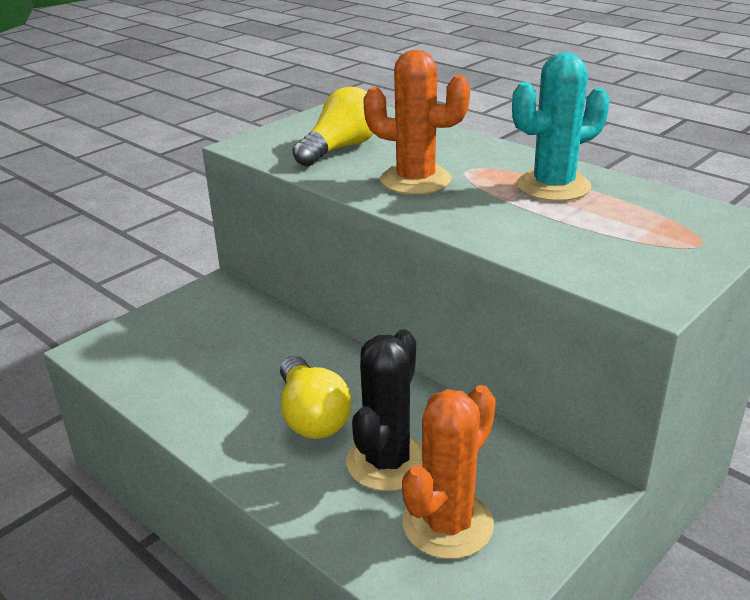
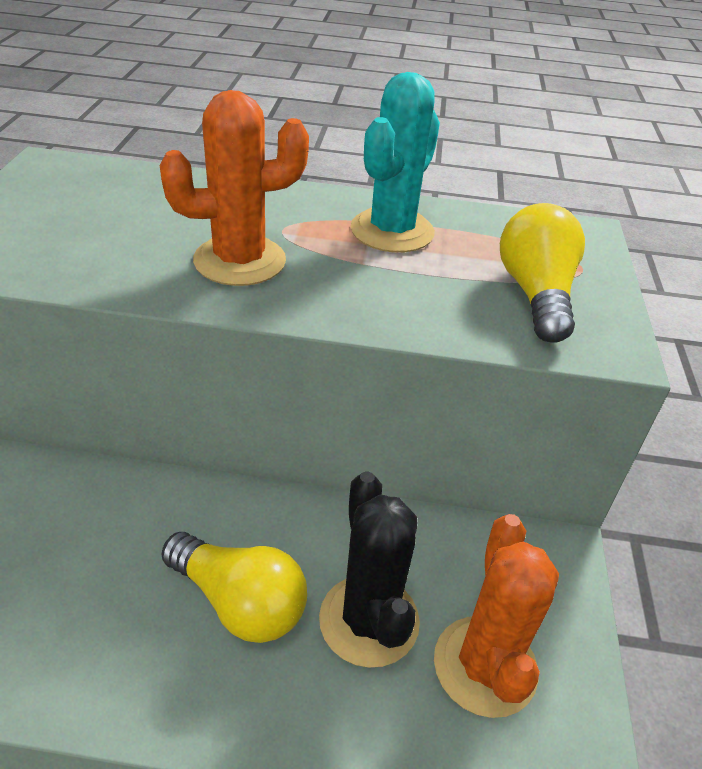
camera: 40 degrees left, 10 degrees up
(340, 149) = (98, 234): yellow light bulb -> yellow light bulb (535, 294)

